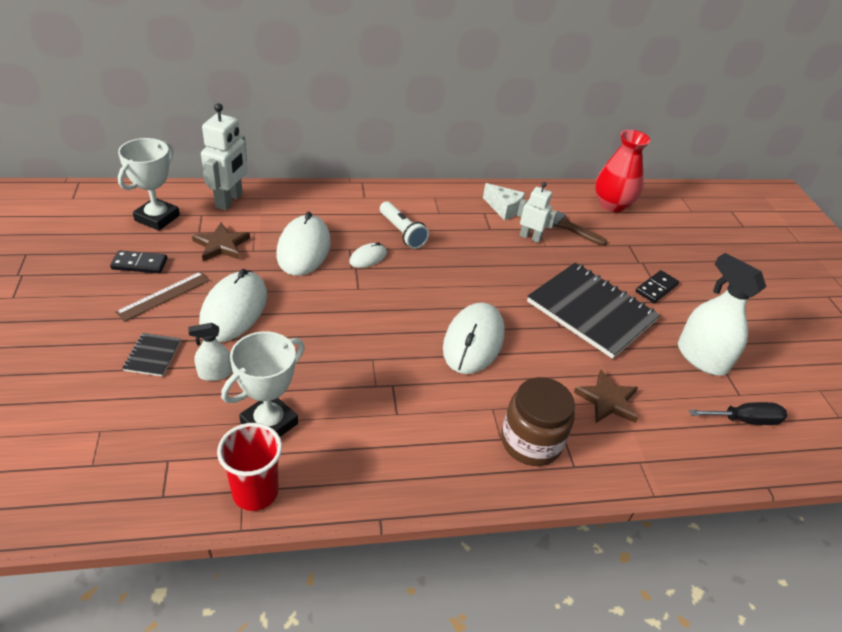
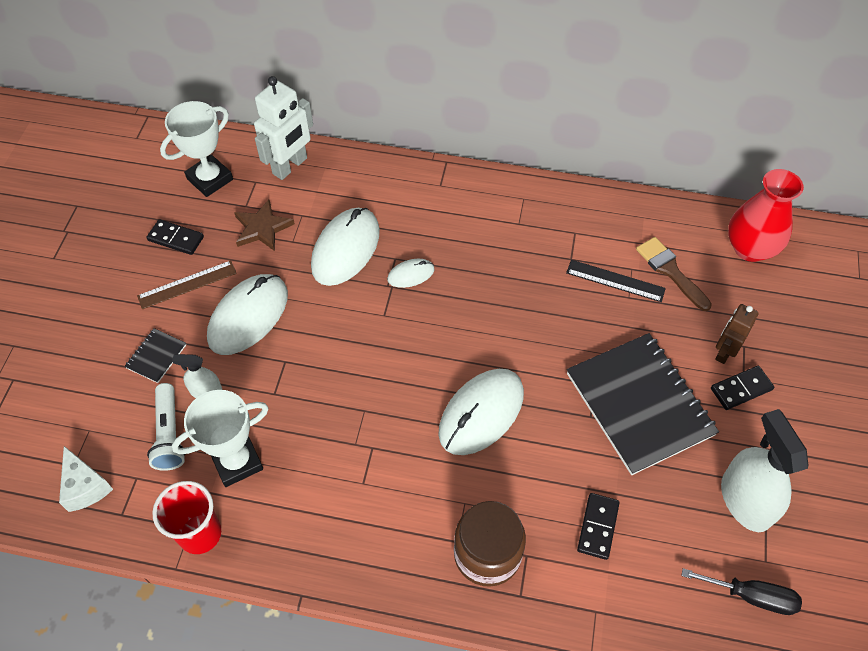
camera: 25 degrees right, 15 degrees up
(402, 232) = (463, 245): white flashlight -> white flashlight (169, 434)
(504, 209) = (602, 231): white cheese -> white cheese (85, 487)
(530, 237) = (615, 280): white robot -> black ruler
(607, 400) = (598, 527): brown star -> black domino
(631, 268) = (724, 352): none -> brown robot

